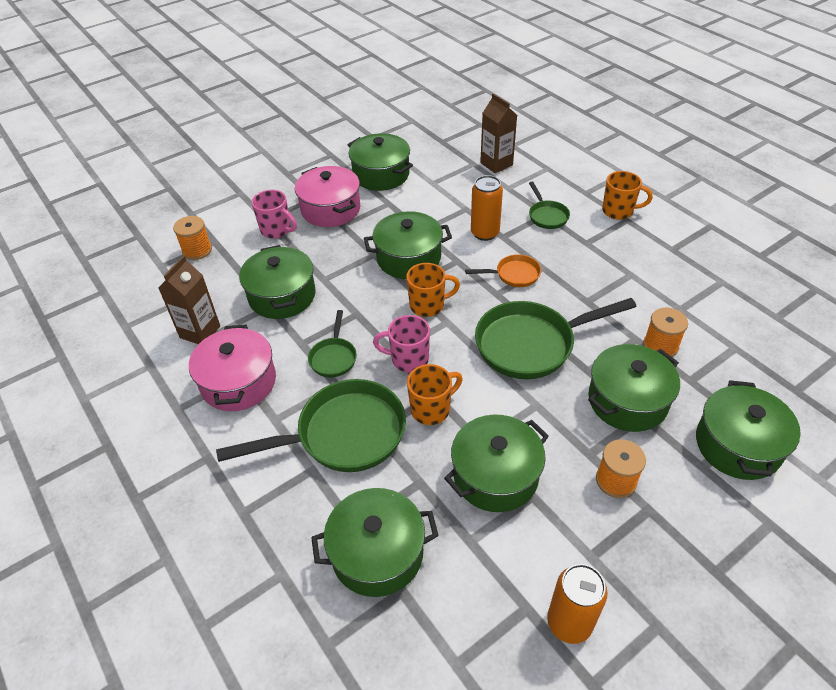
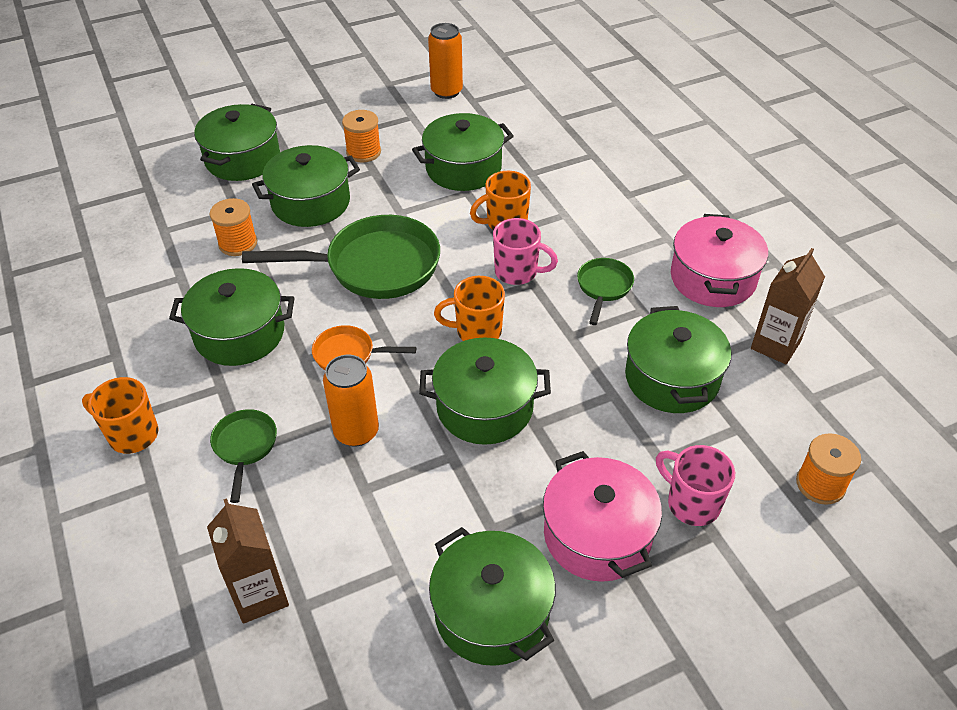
camera: 170 degrees left, 0 degrees up
(343, 435) = (597, 215): green pan -> none
(377, 553) = (575, 138): green pot -> green pot (239, 333)

